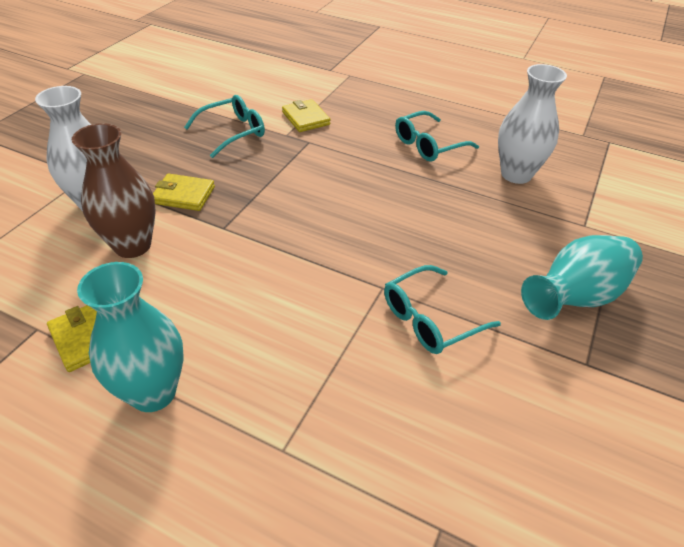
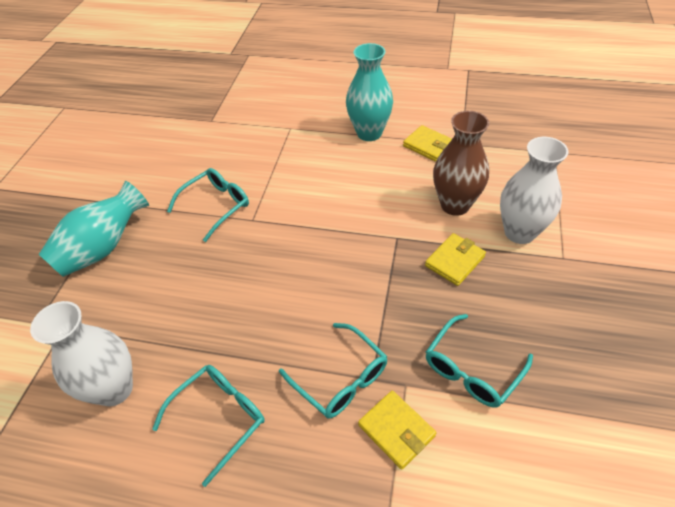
camera: 170 degrees right, 5 degrees up
(184, 195) = (455, 261): yellow wallet -> yellow wallet turned 45 degrees counterclockwise
(332, 146) = (341, 379): none -> turquoise glasses

